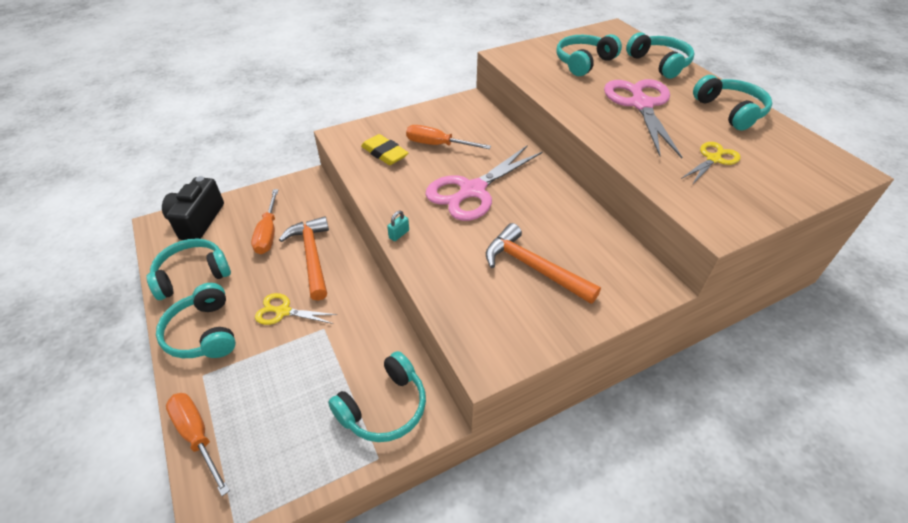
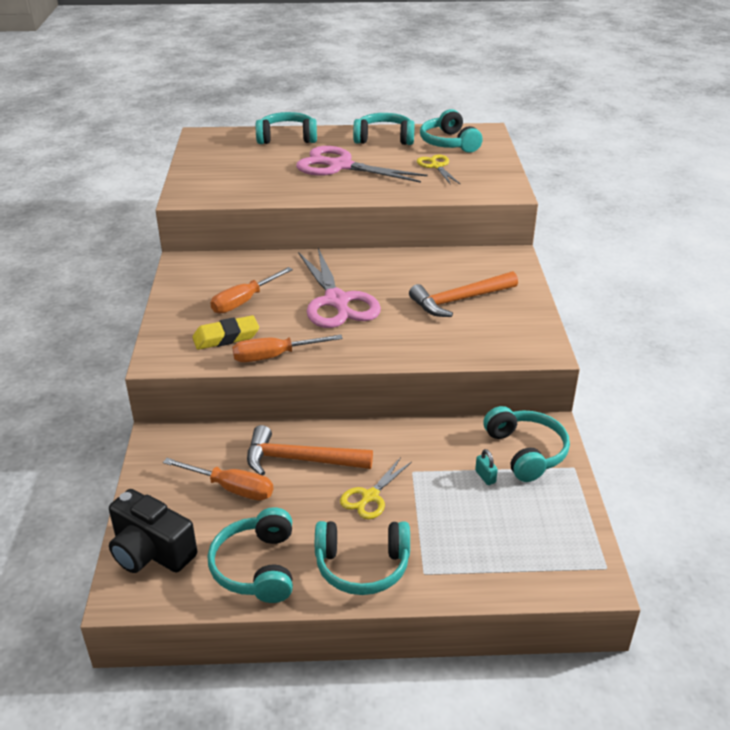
camera: 65 degrees left, 10 degrees down
(197, 436) = (500, 585): orange screwdriver -> orange screwdriver (274, 356)
(399, 234) = (366, 358): turquoise padlock -> turquoise padlock (485, 477)
(583, 62) = (245, 167): turquoise headphones -> turquoise headphones (449, 143)

